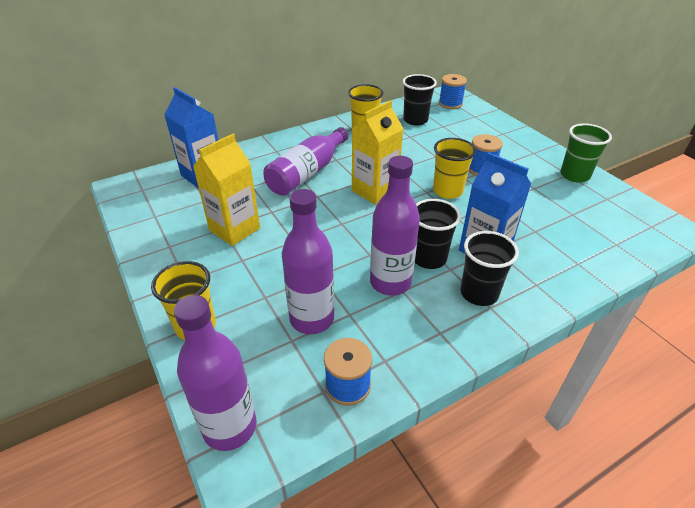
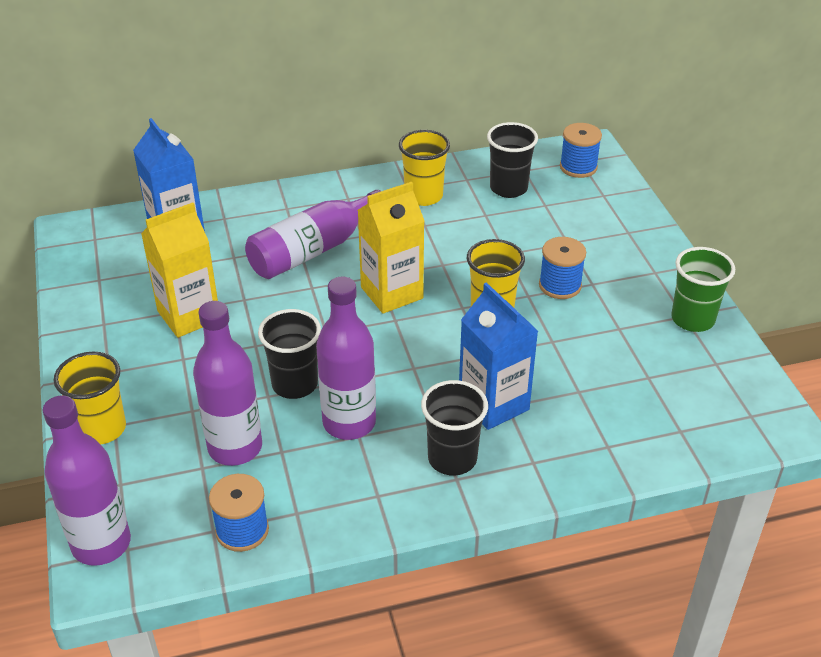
camera: 15 degrees right, 0 degrees up
(429, 258) = (414, 401): black cup -> black cup (295, 384)

